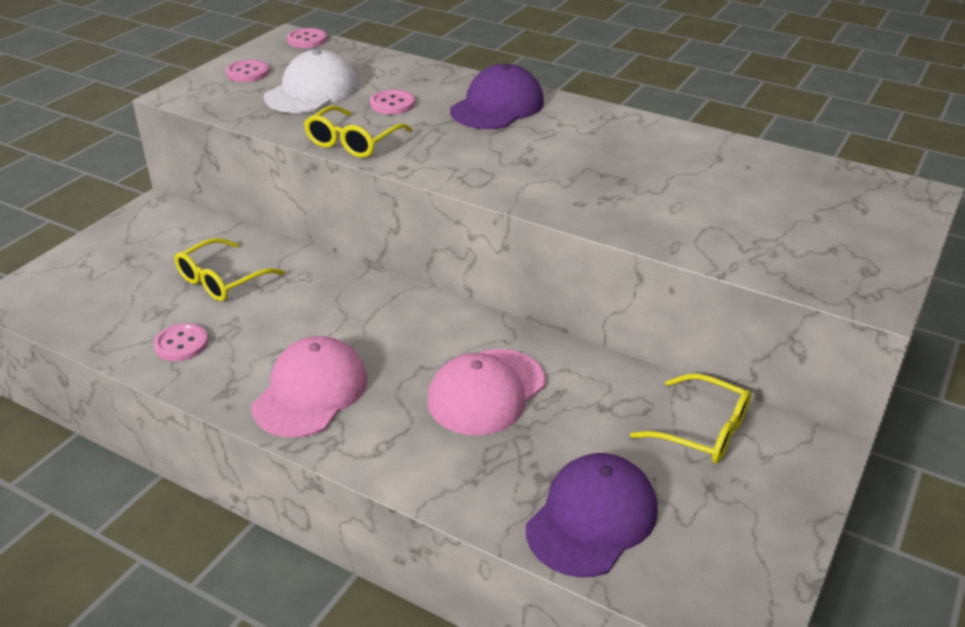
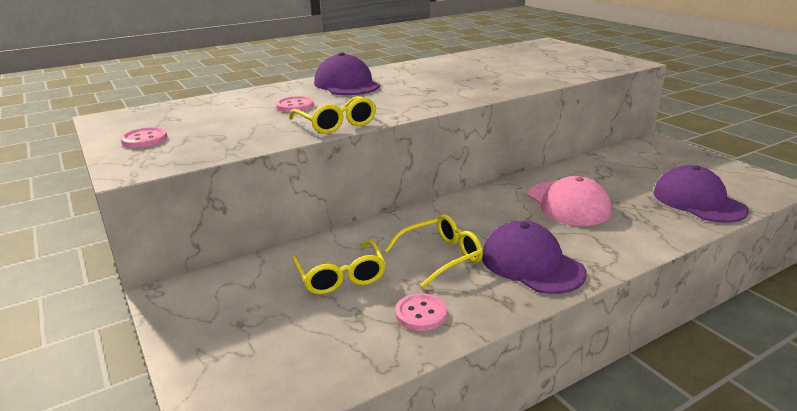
camera: 60 degrees left, 10 degrees down
(307, 40) = (127, 113): pink button -> none
(310, 392) = (531, 264): pink cap -> purple cap
(312, 91) = (227, 124): white cap -> none
(702, 430) = (632, 160): yellow glasses -> yellow glasses (441, 257)

